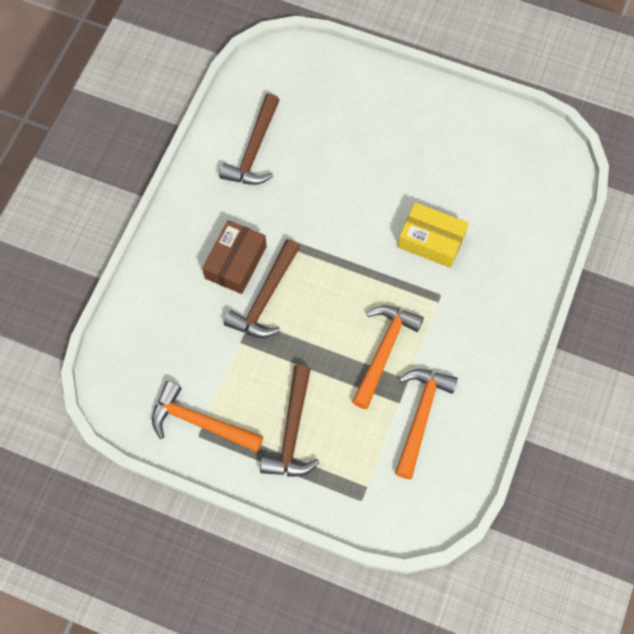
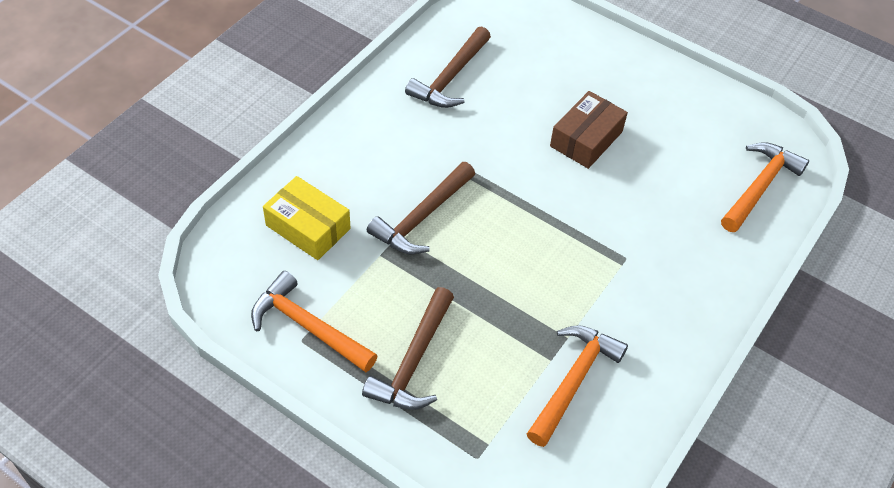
camera: 10 degrees right, 15 degrees down
(236, 262) = (399, 176): brown box -> brown box (586, 139)
(384, 351) = (545, 301): orange hammer -> orange hammer (760, 187)
(431, 240) = (627, 202): yellow box -> yellow box (308, 227)

